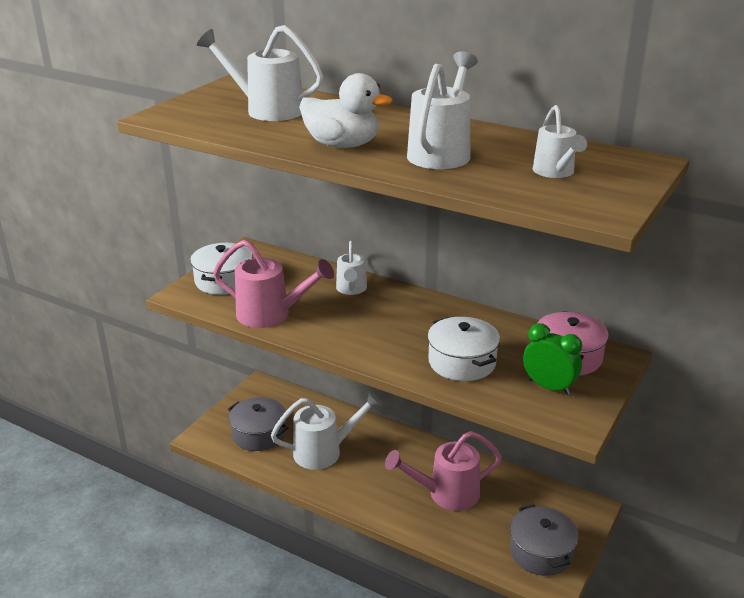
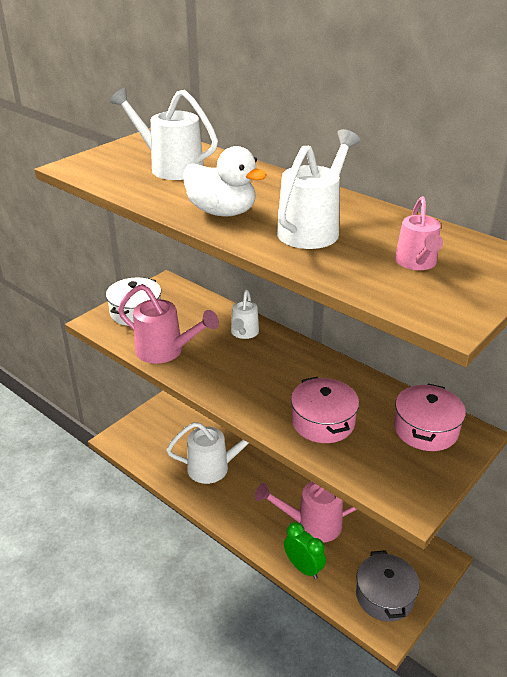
camera: 10 degrees right, 5 degrees up
(259, 434) = (163, 443): grey pot -> none
(462, 362) = (323, 422): white pot -> pink pot
(549, 387) = (398, 460): green clock -> green clock (303, 568)
(555, 172) = (416, 263): white watering can -> pink watering can

